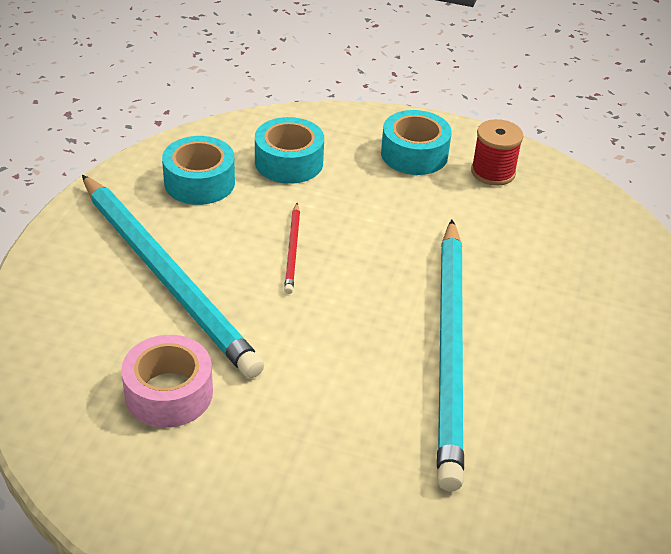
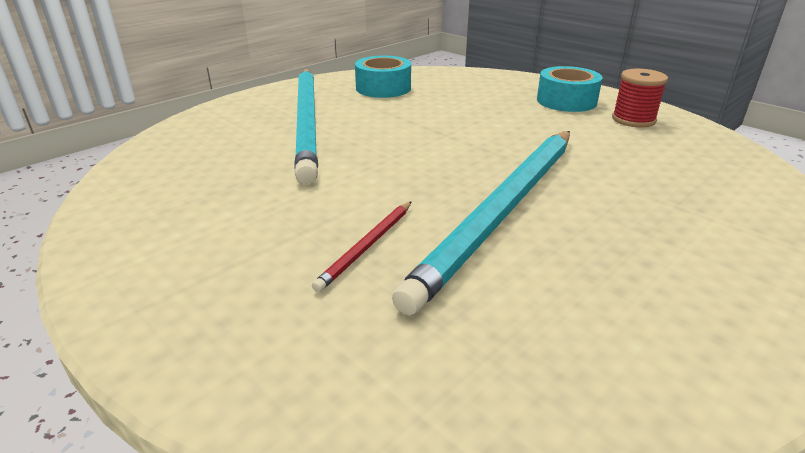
camera: 30 degrees right, 10 degrees down
(169, 393) = (232, 177): pink tape -> none
(289, 162) = (459, 90): turquoise tape -> none
(292, 250) = (416, 128): red pencil -> red pencil (367, 246)

